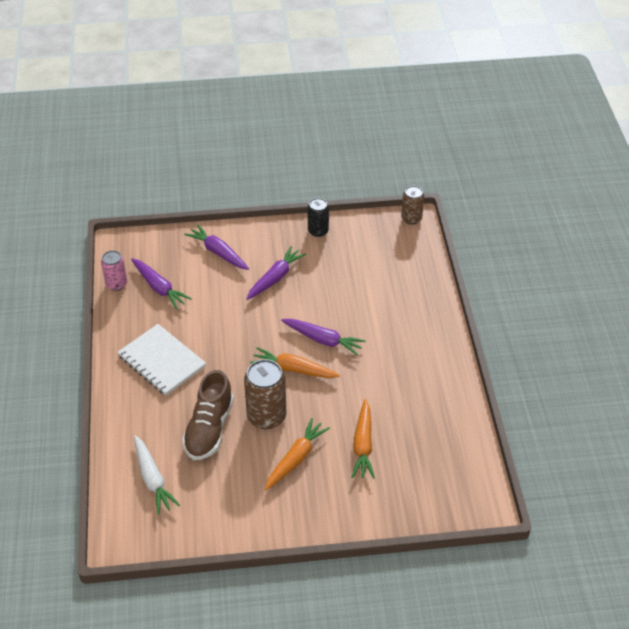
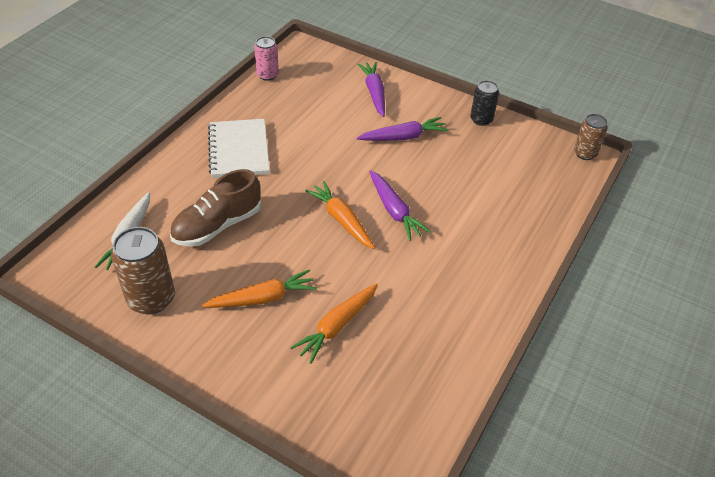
camera: 35 degrees right, 0 degrees up
(159, 288) = (297, 94): purple carrot -> none
(266, 416) = (276, 245): brown can -> brown can (151, 299)

